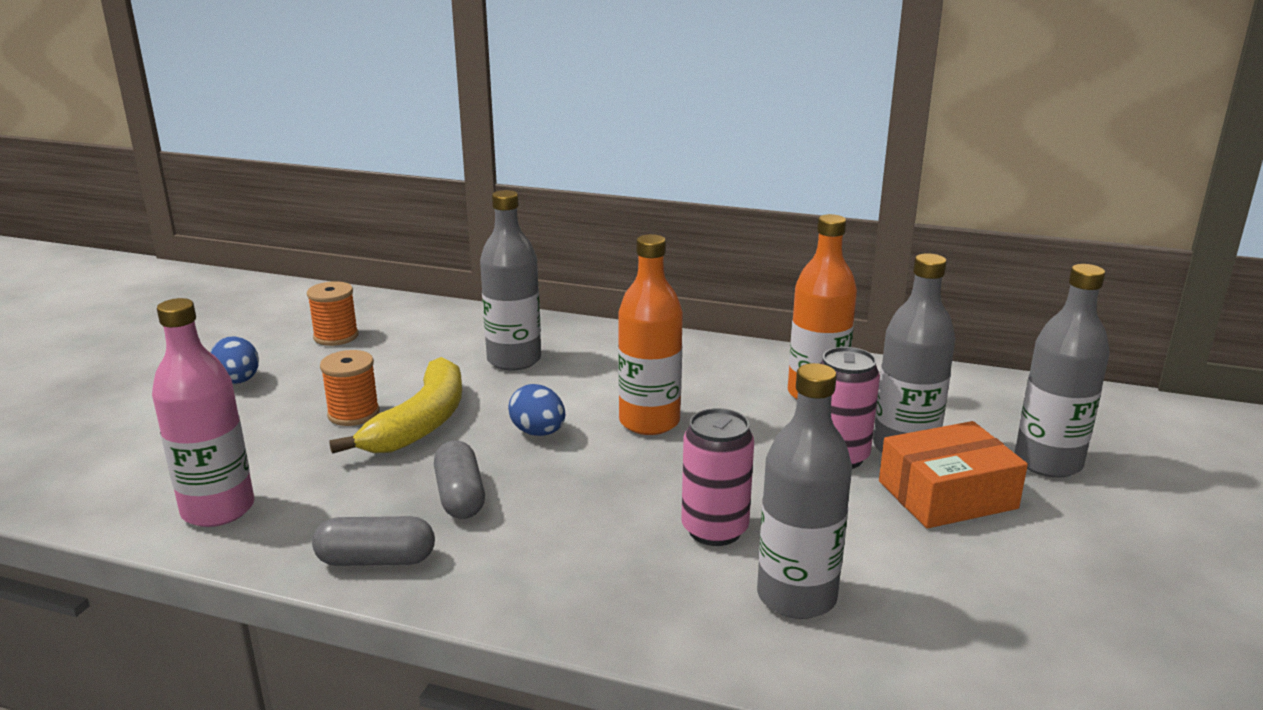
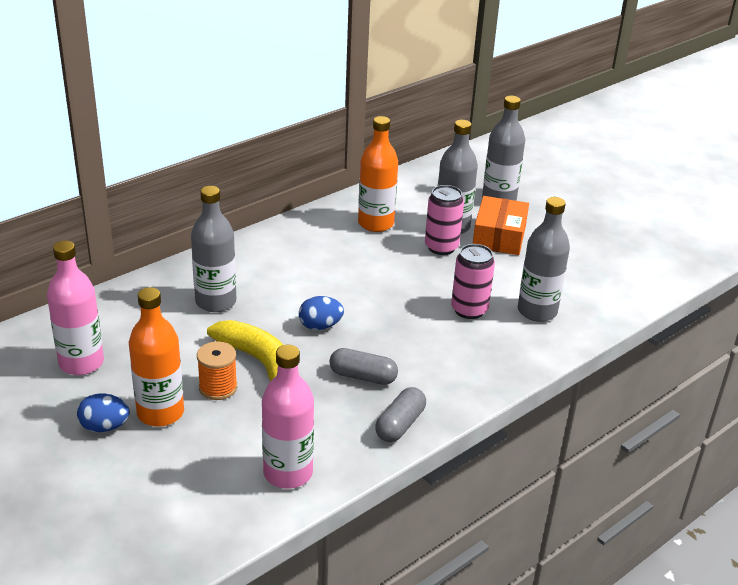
camera: 60 degrees left, 10 degrees up
(336, 336) = (81, 363): orange spool -> pink bottle
(649, 422) = (348, 285): orange bottle -> orange bottle (160, 413)

